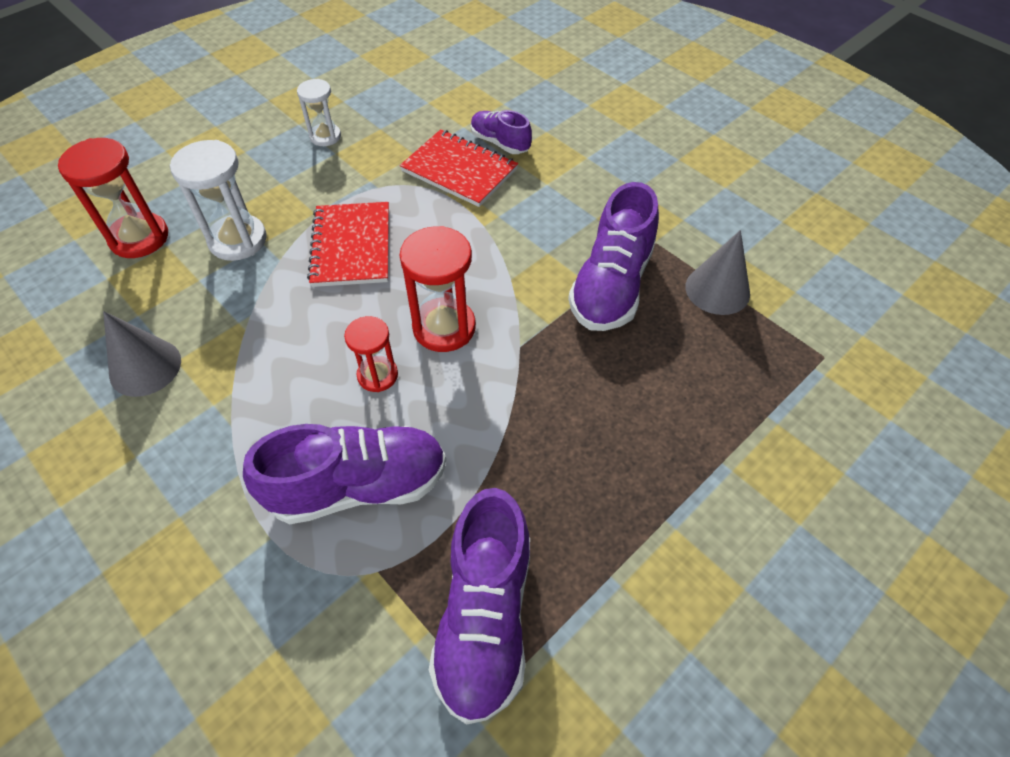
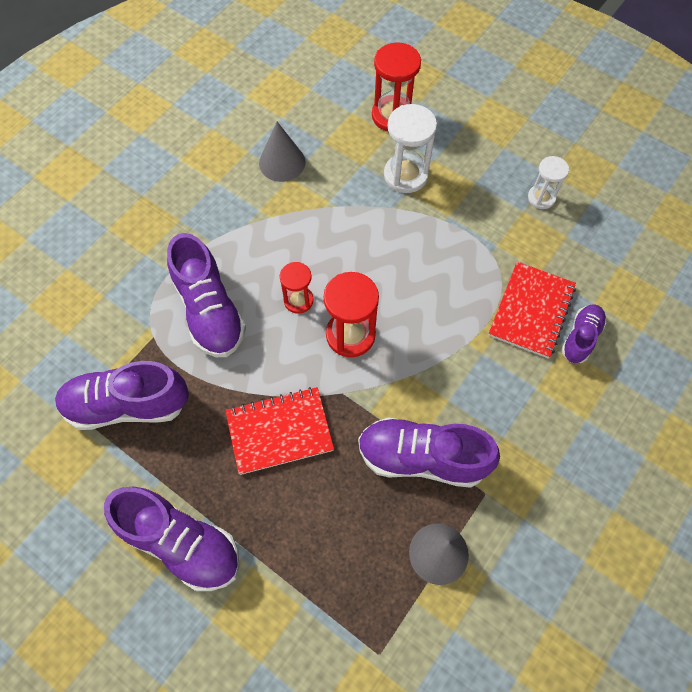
camera: 80 degrees right, 10 degrees up
(351, 246) = (418, 251): red notebook -> red notebook (279, 431)
(700, 553) = (181, 543): none -> purple shoe

